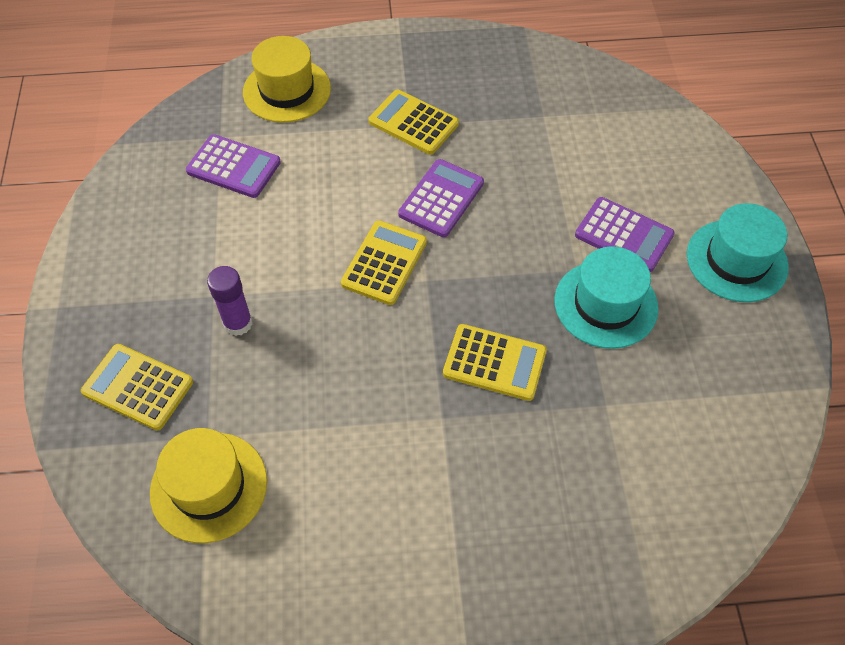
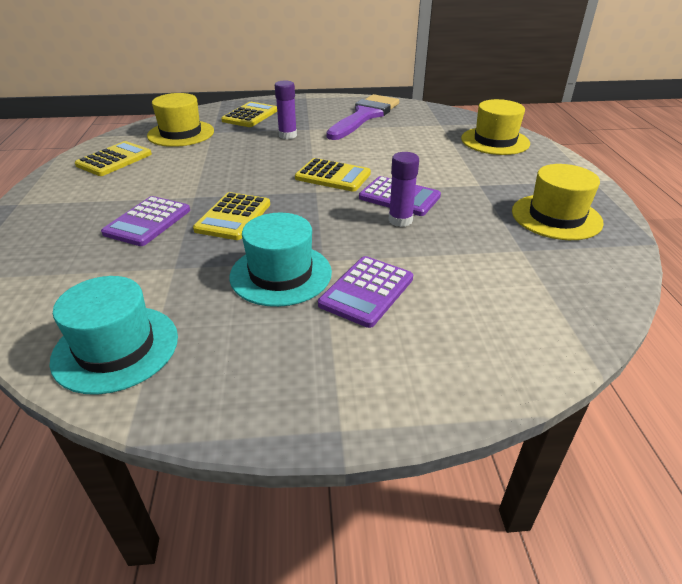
camera: 90 degrees right, 20 degrees down
(170, 223) = (365, 116): none -> purple brush
(233, 167) = (414, 129): purple calculator -> purple calculator (147, 222)
(413, 123) = (482, 186): yellow calculator -> yellow calculator (114, 160)
(481, 79) = (556, 217): none -> yellow hat
(494, 201) = (400, 220): none -> purple glue stick
(736, 260) = (331, 379): turquoise hat -> turquoise hat (116, 348)

